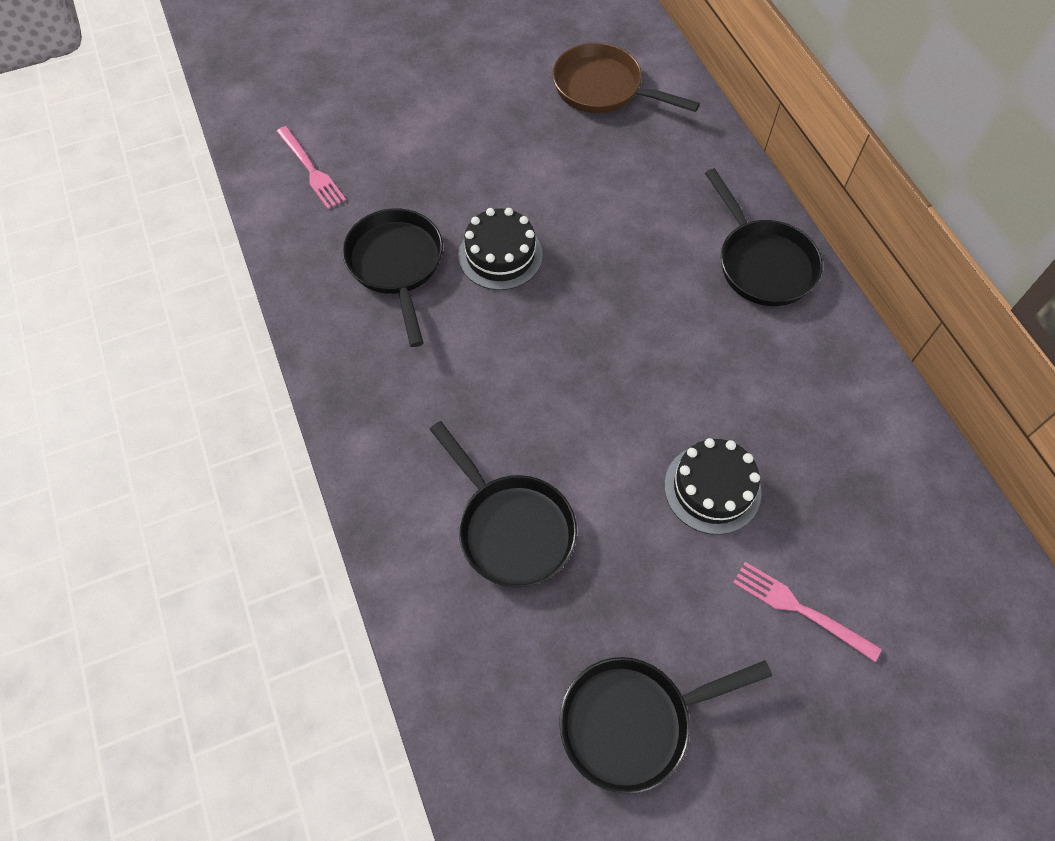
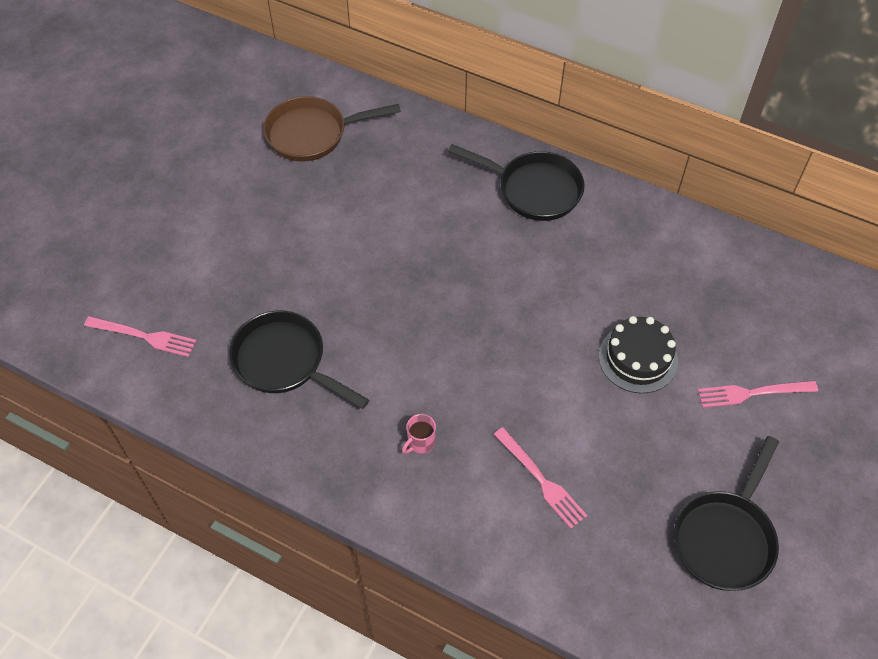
camera: 40 degrees left, 5 degrees down
(439, 415) = (420, 443): none -> pink mug
(500, 255) = (354, 302): black cake -> none
(511, 528) = (541, 480): black pan -> pink fork

